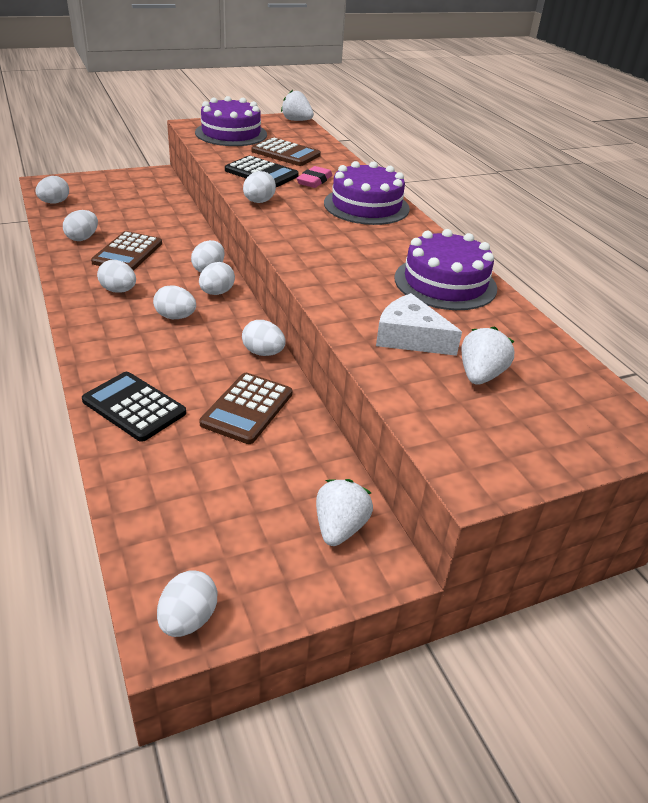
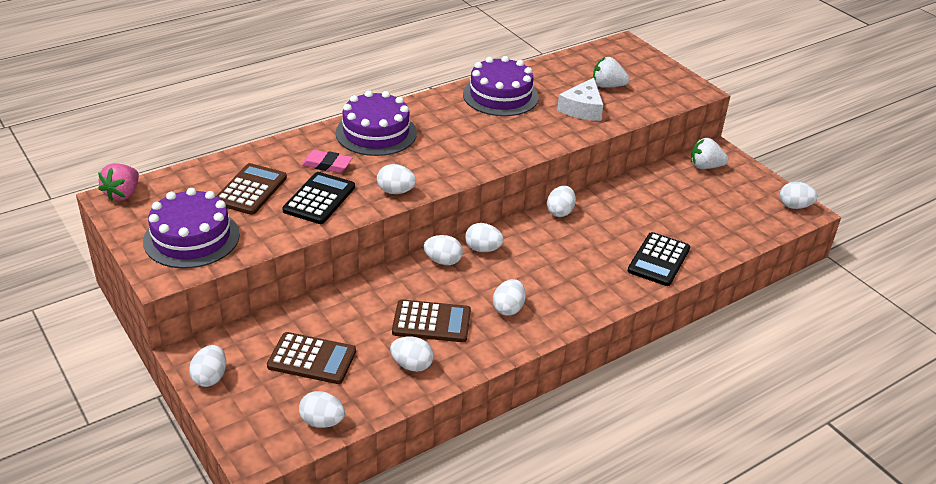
camera: 100 degrees left, 0 degrees up
(175, 317) = (534, 265): white egg -> white egg (210, 377)
(247, 409) = (628, 210): brown calculator -> brown calculator (312, 359)
(296, 120) = (123, 194): white strawberry -> pink strawberry

